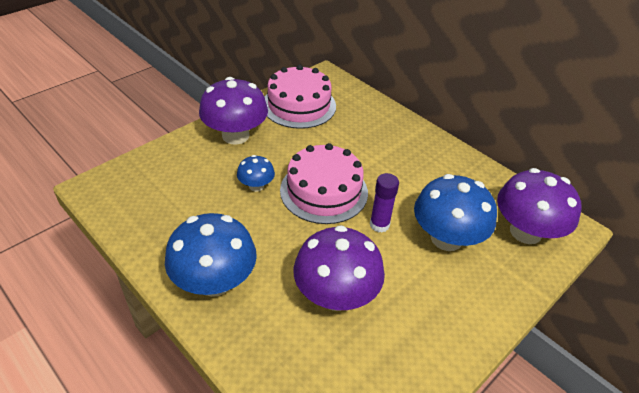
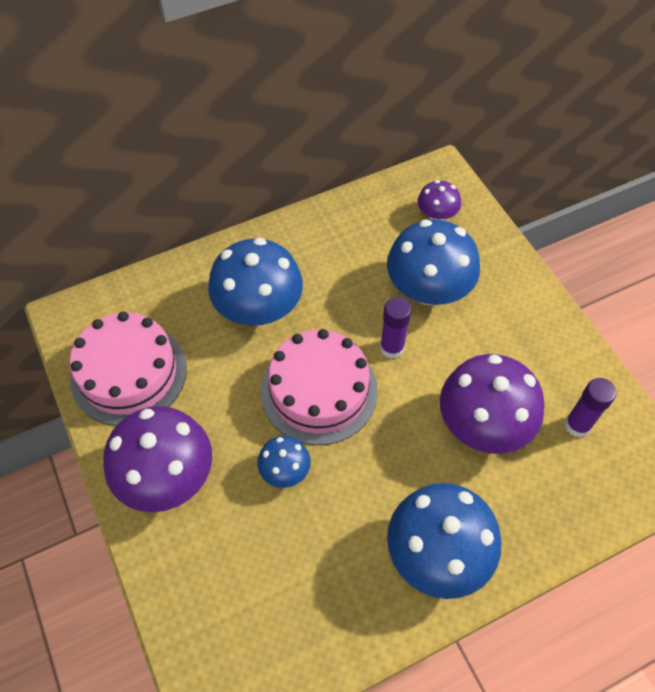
camera: 70 degrees left, 15 degrees up
(364, 370) = (577, 425): none -> purple glue stick
(374, 149) = (259, 309): none -> blue mushroom
(525, 232) = (436, 215): purple mushroom -> purple mushroom, size x0.51

